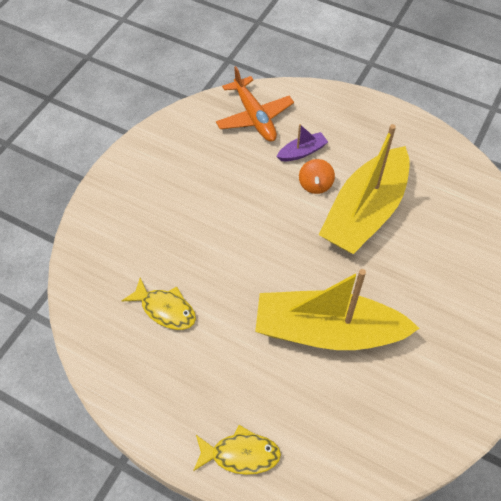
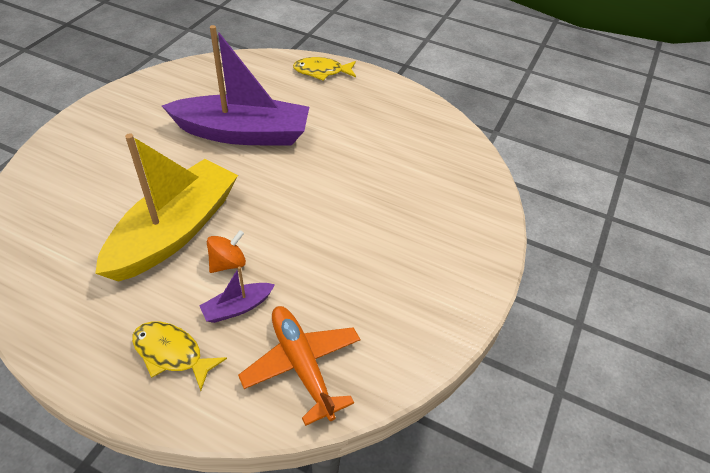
camera: 175 degrees right, 10 degrees down
(165, 309) = (393, 150): yellow fish -> yellow fish (172, 353)
(315, 184) = (228, 263): orange spinning top -> orange spinning top turned 45 degrees clockwise
(327, 331) = (243, 133): yellow boat -> purple boat

